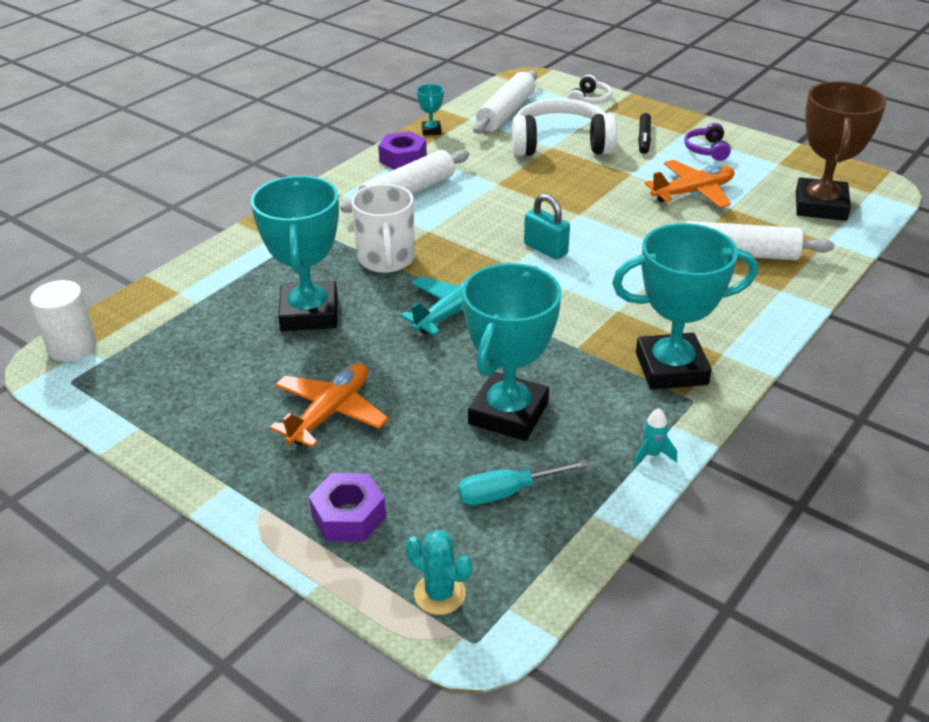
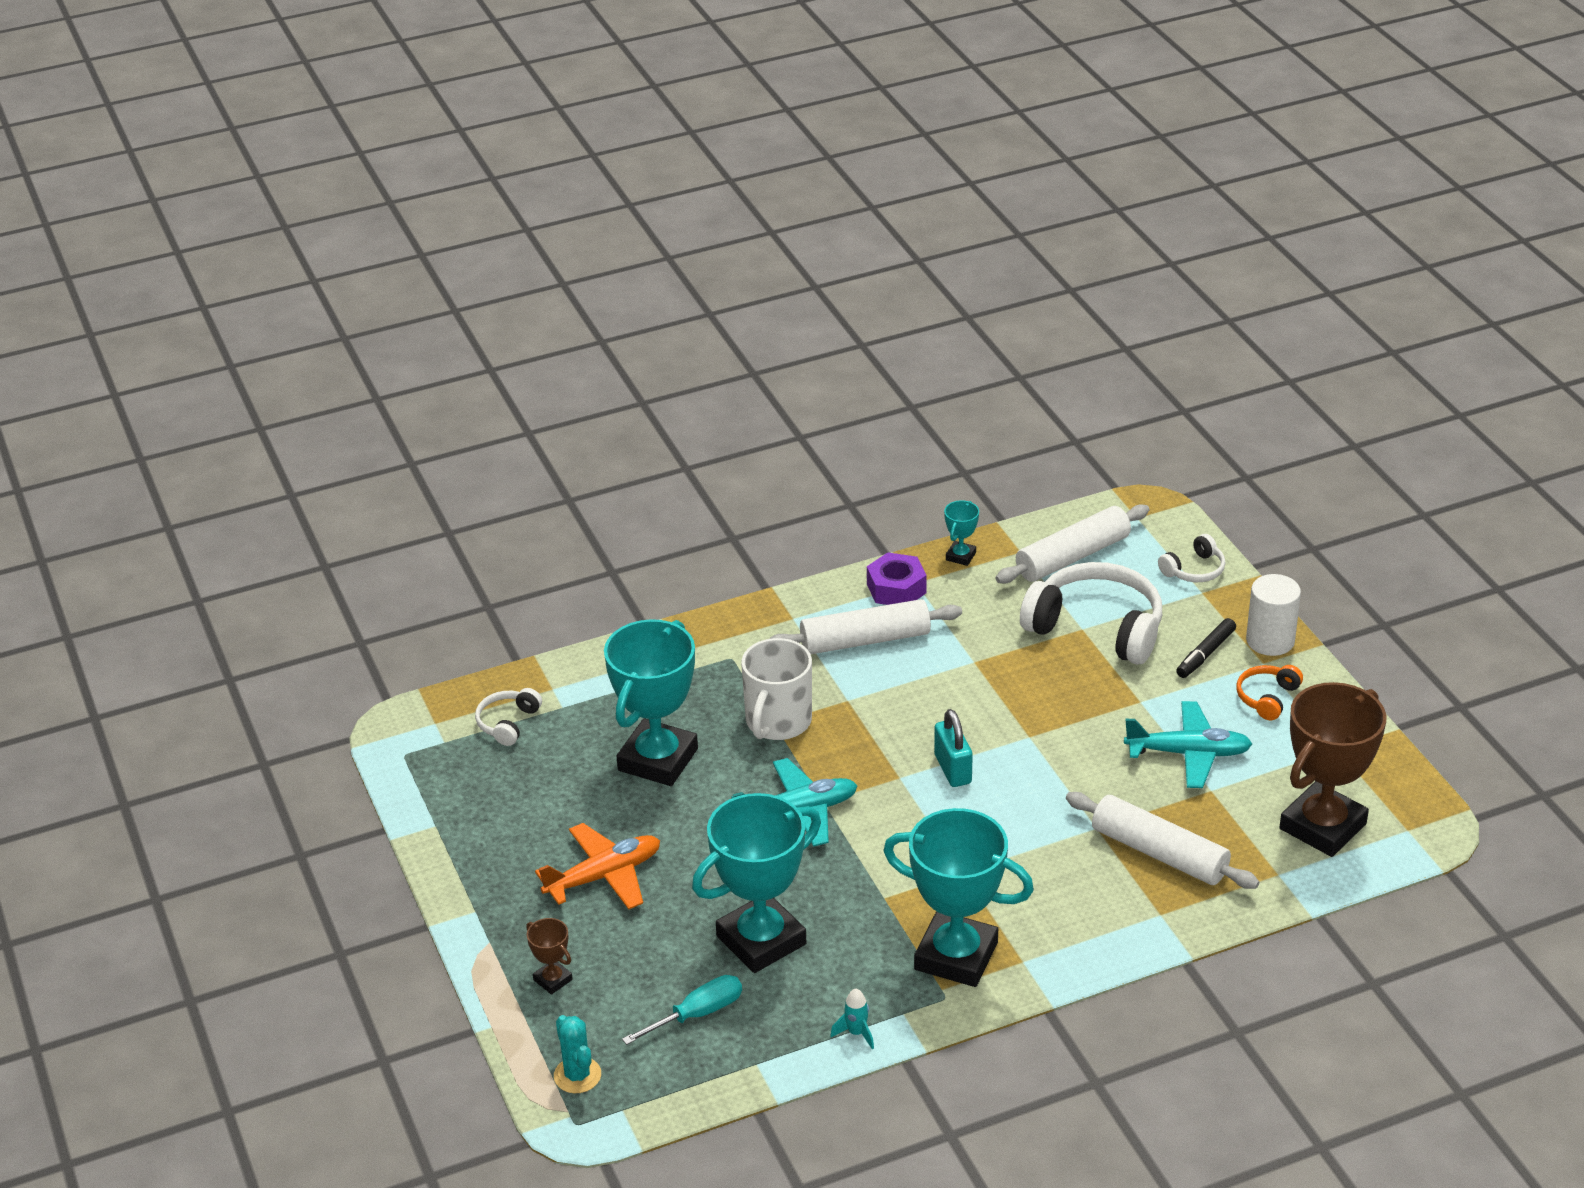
camera: 30 degrees right, 0 degrees up
(72, 347) = (424, 718): white cylinder -> white cylinder (1270, 640)
(155, 328) = (508, 723): none -> white headphones
(348, 516) = (553, 980): purple nut -> brown trophy
(506, 492) = (698, 1014): turquoise screwdriver -> turquoise screwdriver turned 135 degrees clockwise
(693, 192) = (1188, 753): orange plane -> turquoise plane
(707, 150) = (1267, 698): purple headphones -> orange headphones

